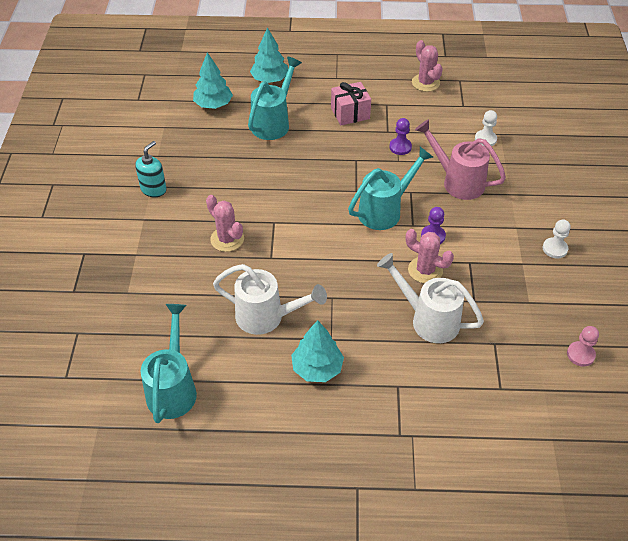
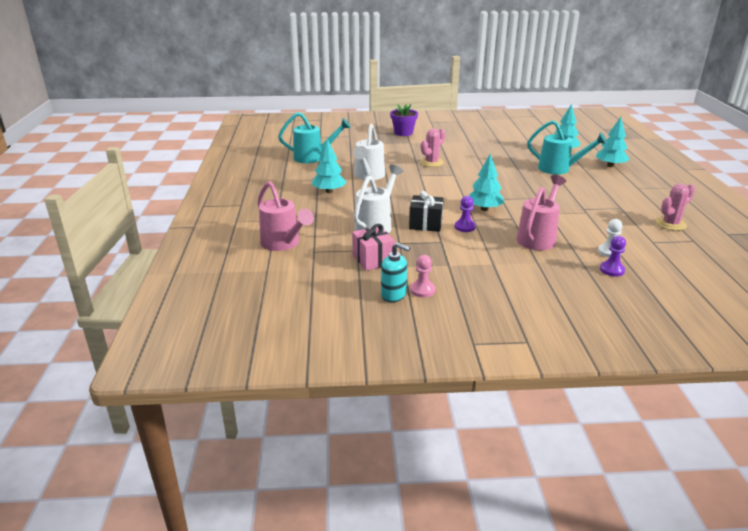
camera: 85 degrees right, 20 degrees down
(86, 257) = (403, 133): none -> purple flower pot
(153, 189) = (467, 142): turquoise soap dispenser -> turquoise soap dispenser (394, 295)
(350, 113) = (594, 194): pink gift -> pink gift (373, 259)
(385, 210) = (484, 209): turquoise watering can -> turquoise tree
(400, 147) = (566, 214): purple pawn -> purple pawn (612, 270)
(425, 270) = (425, 224): pink cactus -> black gift
(483, 423) = (283, 244): none -> pink watering can
(554, 249) = (473, 282): white pawn -> none
(580, 354) = (349, 287): pink pawn -> pink pawn (422, 290)

